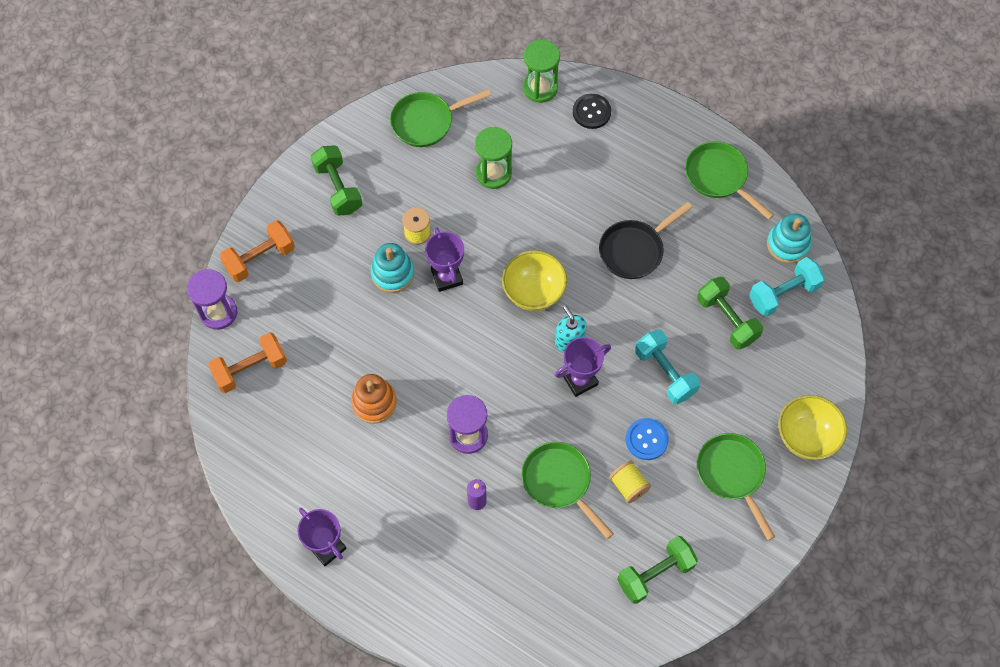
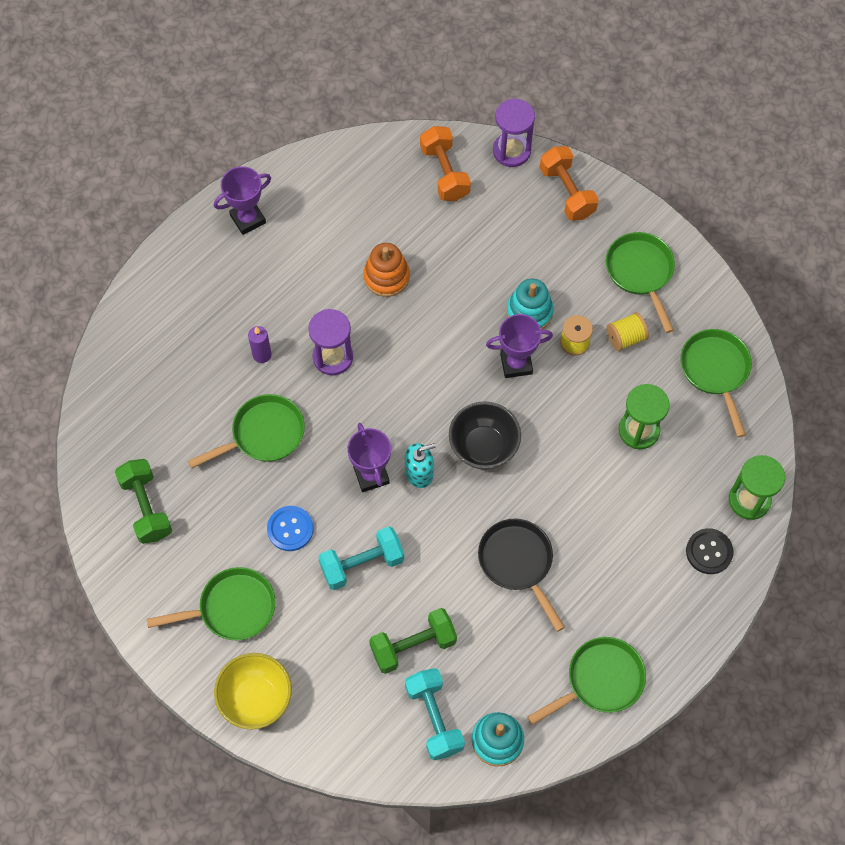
camera: 100 degrees right, 0 degrees up
(338, 188) = (641, 273): green dumbbell -> green pan
(533, 292) = (483, 447): yellow bowl -> black bowl
(628, 486) = (244, 500): yellow spool -> yellow spool (625, 338)

